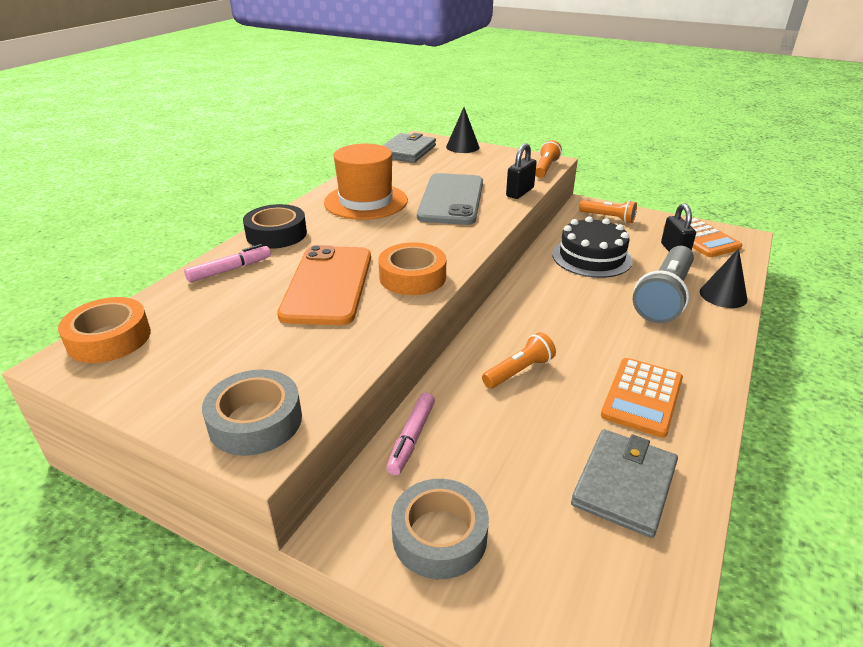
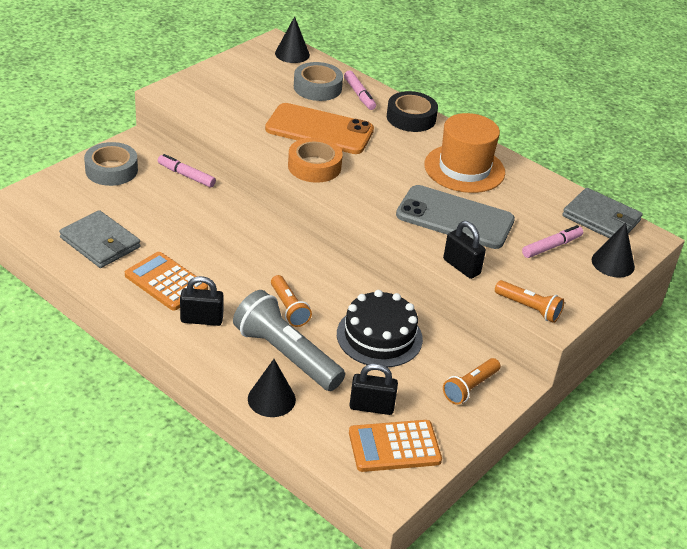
camera: 100 degrees right, 5 degrees up
(109, 338) = (292, 54): orange tape -> black cone
(255, 421) = (190, 91): grey tape -> grey tape (317, 87)
(460, 164) = (551, 246): none -> pink marker
(519, 371) = (225, 234): orange flashlight -> orange flashlight (289, 308)
(673, 356) = (201, 320): none -> black padlock

